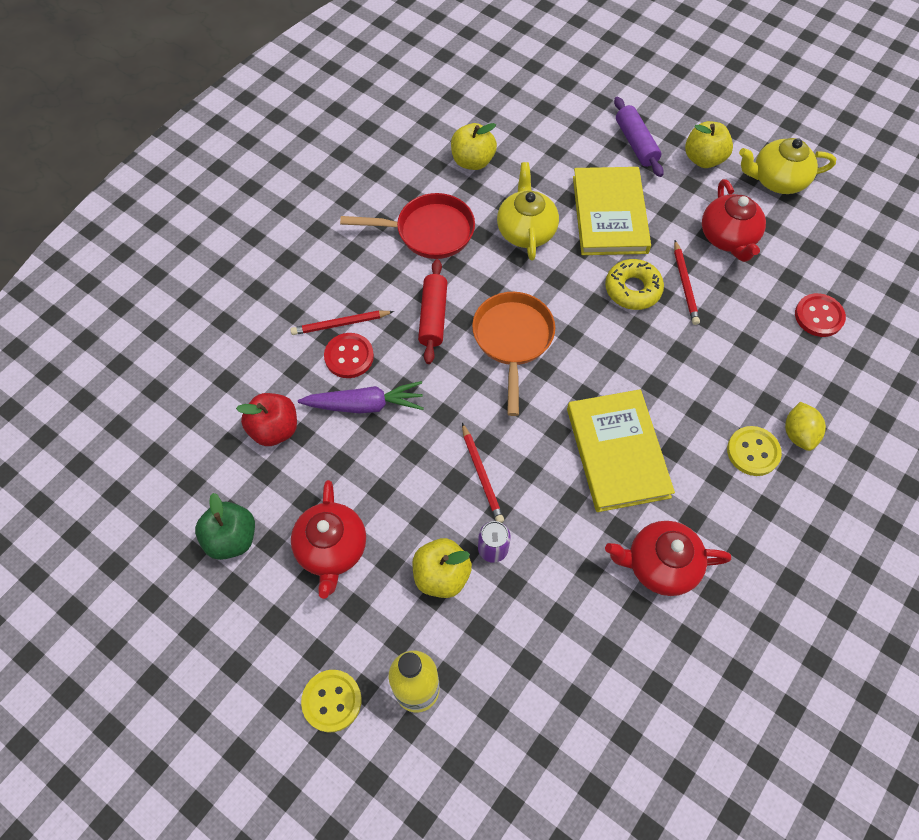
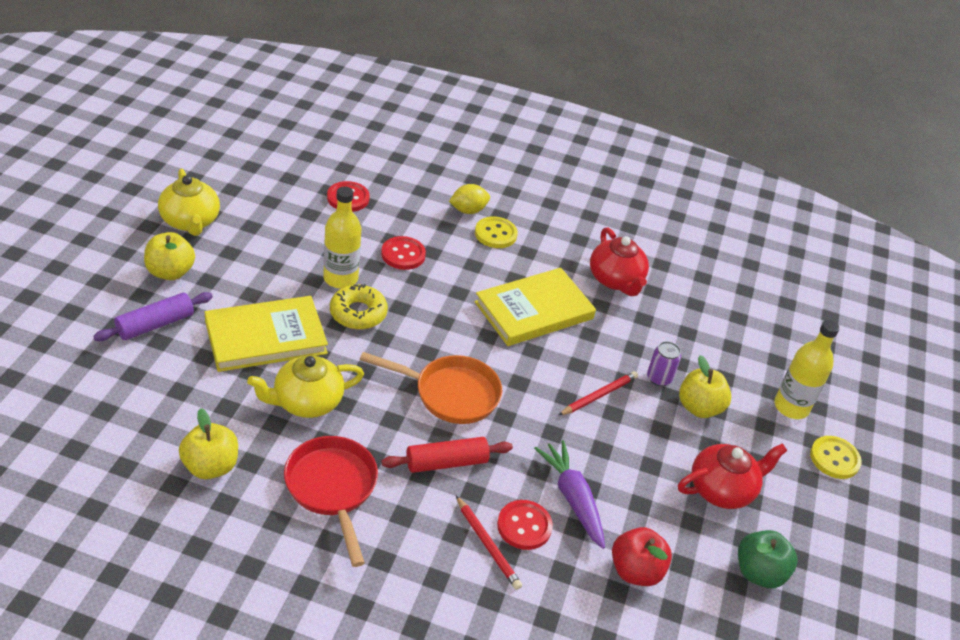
camera: 115 degrees left, 20 degrees down
(512, 340) = (450, 394): orange pan -> orange pan turned 150 degrees counterclockwise
(685, 284) = (340, 278): red pencil -> yellow bottle
(719, 347) = (403, 254): none -> red button
(728, 237) = (274, 252): red teapot -> none

